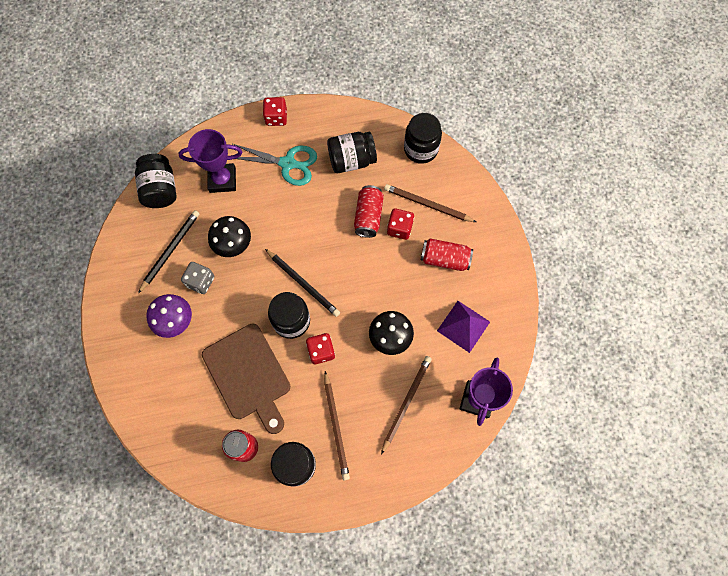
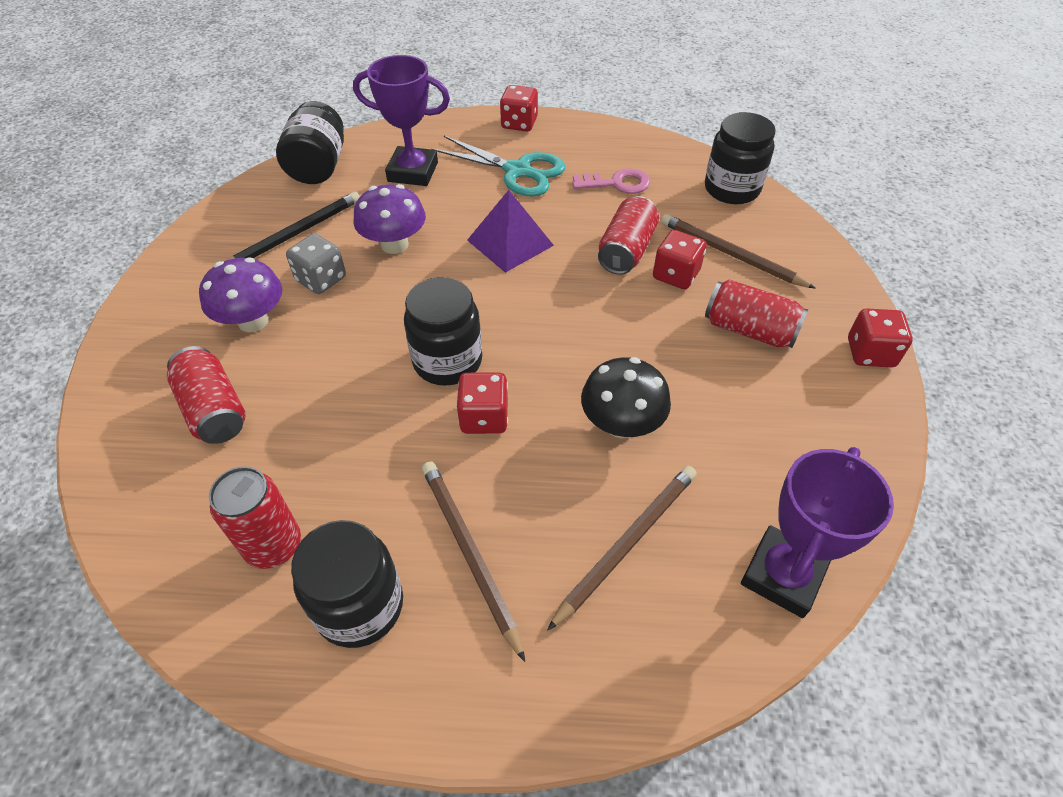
camera: 15 degrees right, 20 degrees down
(181, 383) = (214, 410): none -> red can
(233, 244) = (394, 244): black mushroom -> purple mushroom
(248, 375) = (337, 425): brown cutting board -> none
(303, 283) = (487, 314): black pencil -> none
(336, 427) = (469, 553): brown pencil -> brown pencil turned 150 degrees clockwise
(351, 160) = (617, 183): black jar -> pink key
(463, 326) = (770, 437): purple pyramid -> purple pyramid (510, 242)
(508, 259) = (870, 353): none -> red dice

